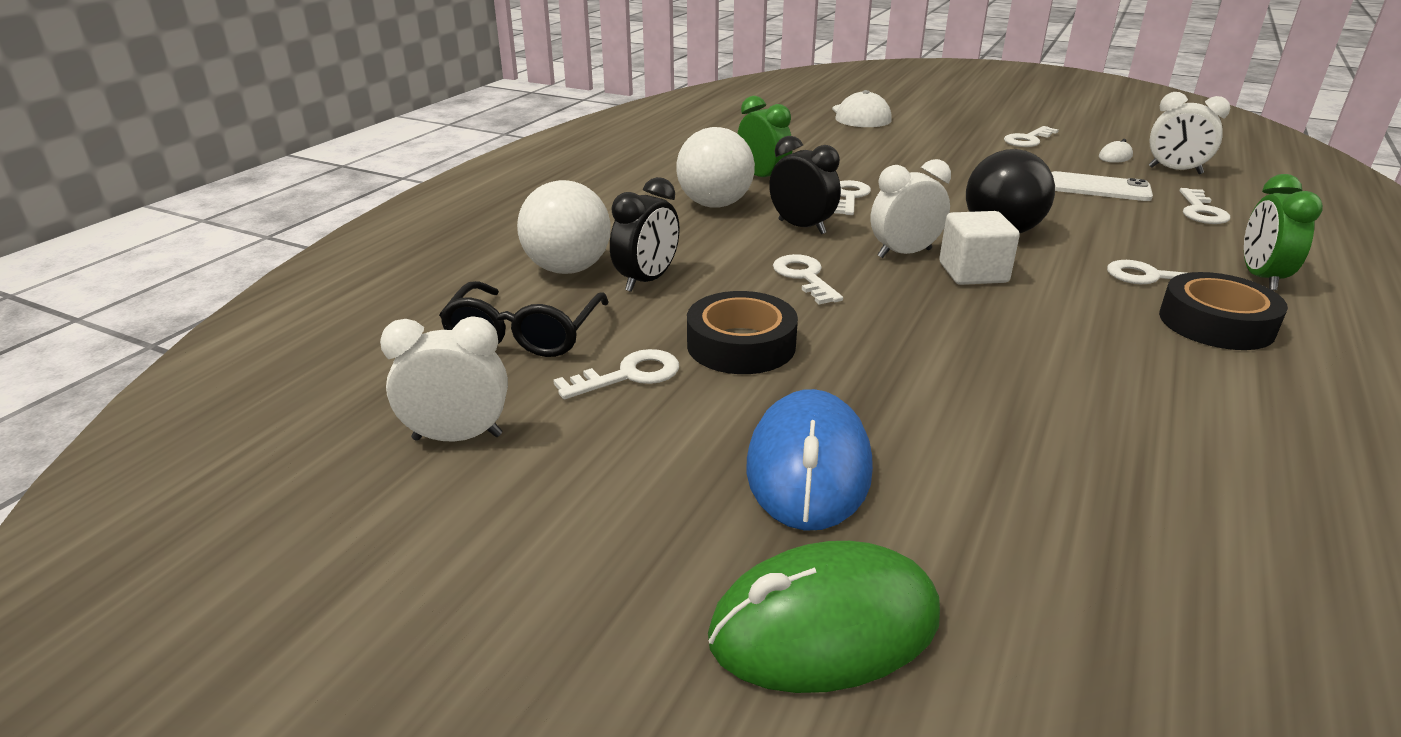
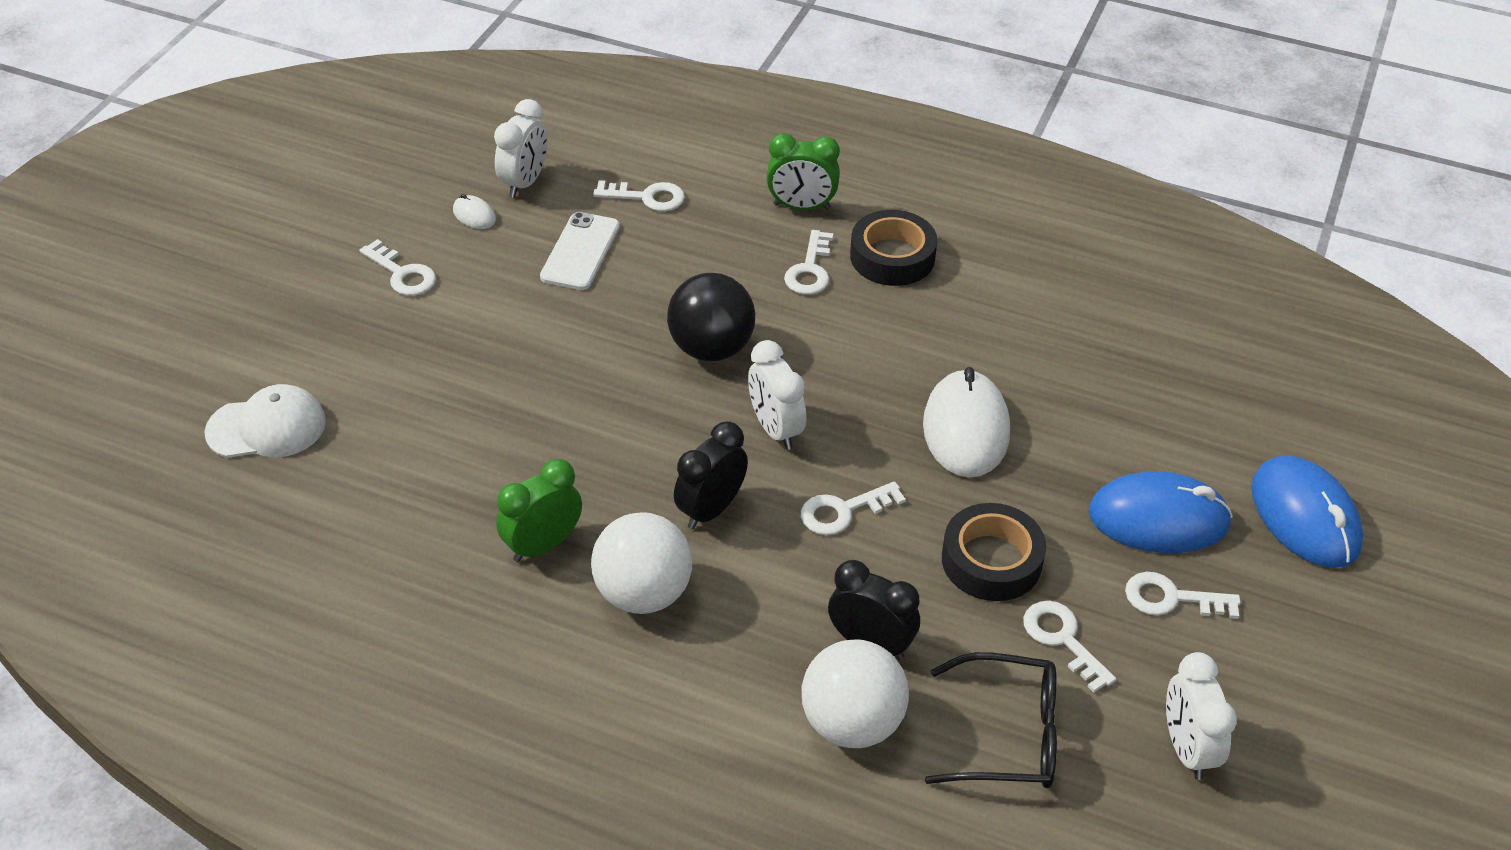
camera: 95 degrees left, 15 degrees up
(824, 626) = (1304, 517): green mouse -> blue mouse
(848, 197) = (614, 463): white key -> white key (1172, 598)
(936, 346) = (966, 429): none -> white mouse
(973, 273) = (816, 385): white cube -> none

